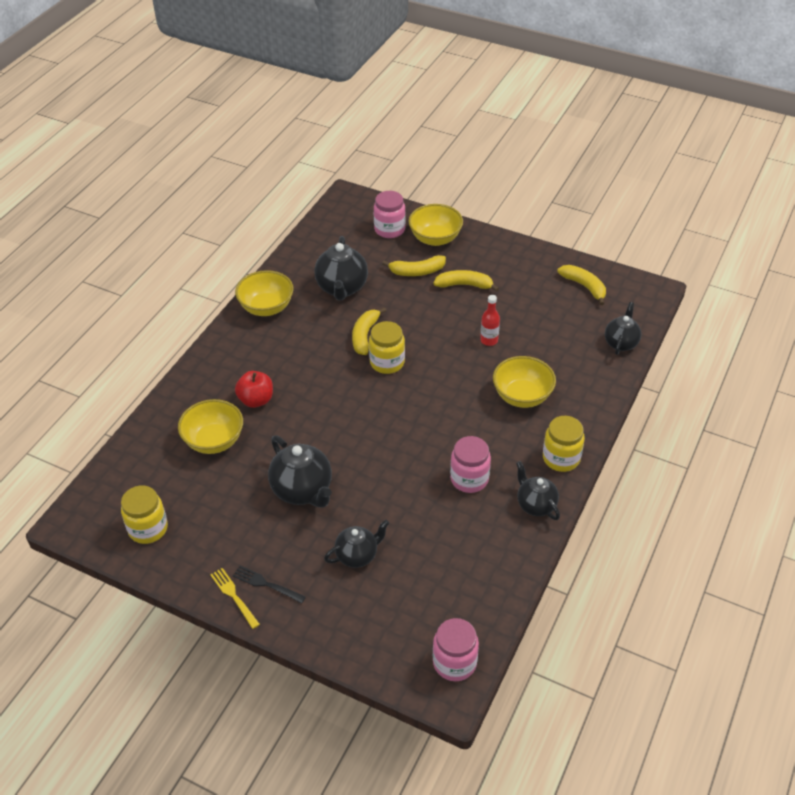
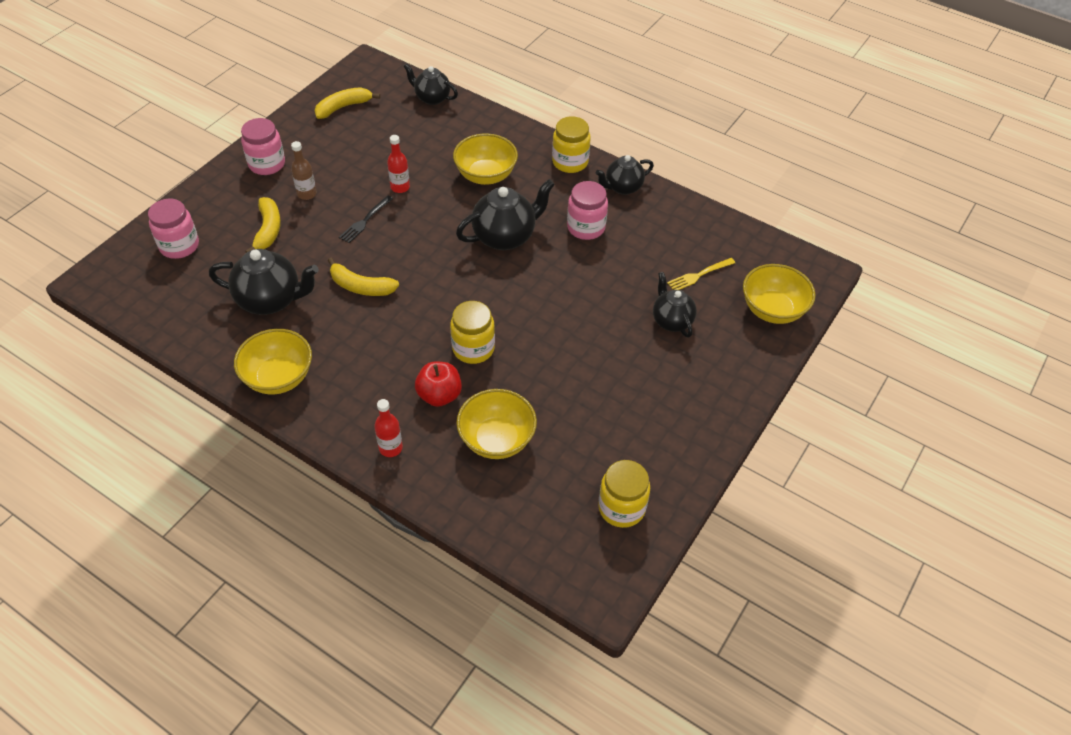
camera: 85 degrees left, 5 degrees up
(204, 379) = (390, 448): none -> red bottle
(234, 596) = (717, 426): yellow fork -> yellow fork (699, 275)
(266, 584) = (703, 397): black fork -> black fork (365, 221)
(303, 491) = (583, 359): black teapot -> black teapot (505, 237)
(387, 362) = (410, 271): yellow jar -> yellow jar (473, 348)
(435, 238) = (216, 208): yellow bowl -> yellow bowl (772, 310)
(454, 662) = (790, 264): pink jar -> pink jar (267, 164)
(464, 285) = (307, 194): yellow banana -> brown bottle

